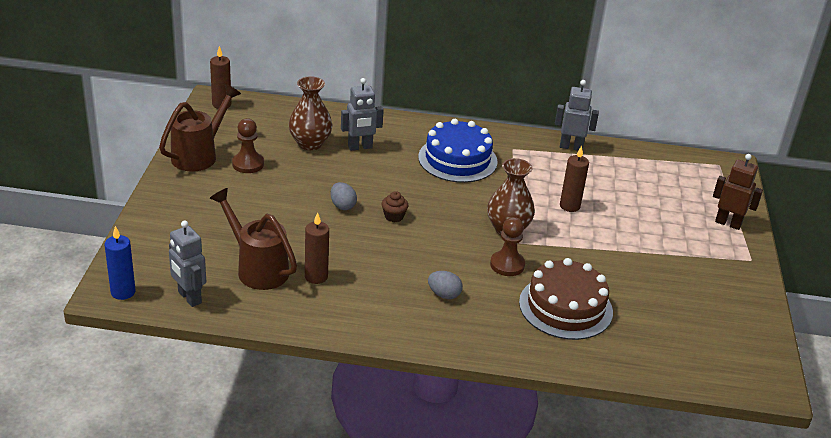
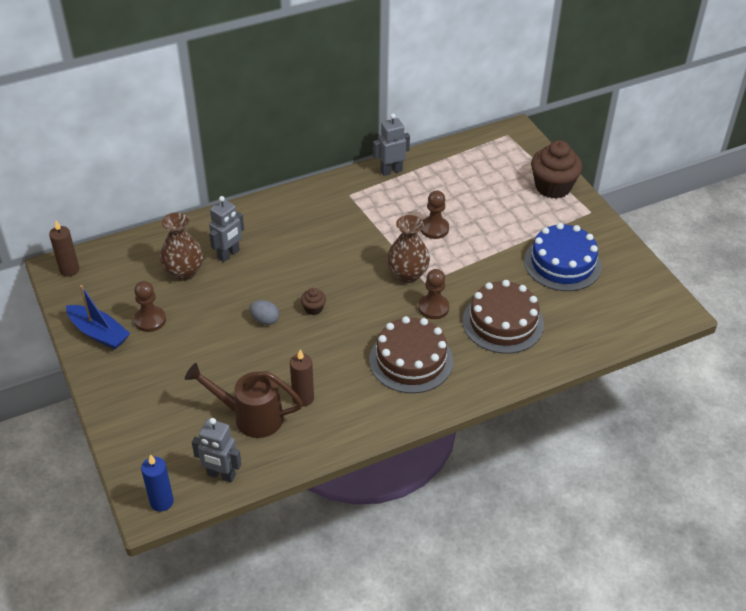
camera: 30 degrees left, 10 degrees up
(199, 155) = (99, 333): brown watering can -> blue boat
(444, 295) = (411, 360): grey egg -> brown cake
(457, 159) = (316, 227): blue cake -> blue cake (562, 263)
(569, 206) = (434, 229): brown candle -> brown pawn
(728, 223) = (553, 187): brown robot -> brown cupcake

